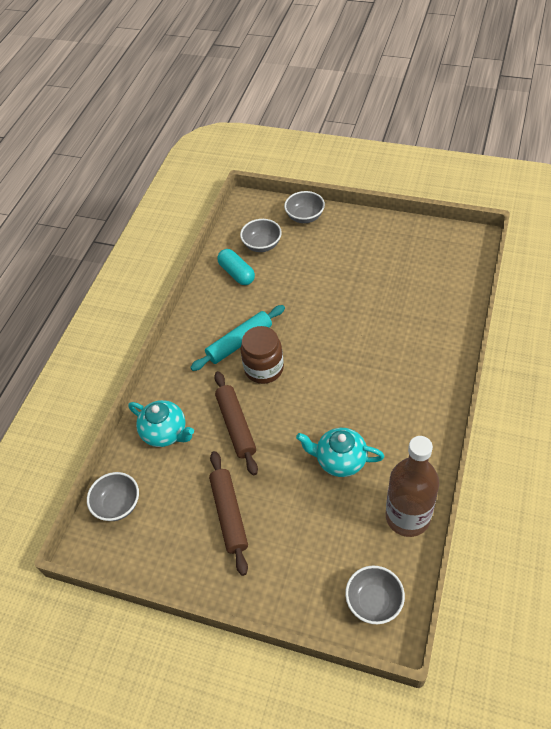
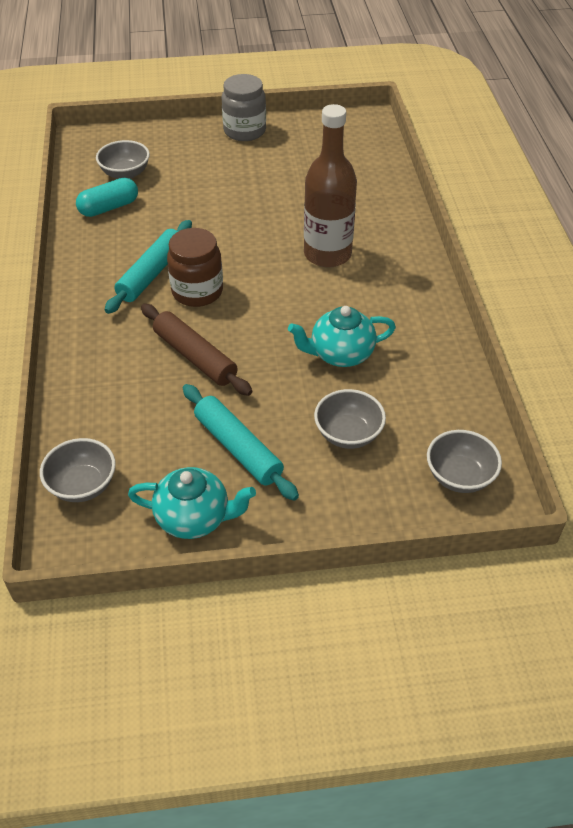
camera: 30 degrees left, 5 degrees down
(165, 433) = (106, 390): turquoise teapot -> turquoise teapot (194, 518)
(229, 514) = (238, 448): brown rolling pin -> turquoise rolling pin
(237, 273) = (109, 207): turquoise capsule -> turquoise capsule turned 60 degrees counterclockwise
(305, 217) = (163, 137): grey bowl -> grey bowl (348, 434)
(369, 227) = (244, 131): none -> grey jar
(407, 517) = (448, 384): brown bottle -> brown bottle (327, 254)

